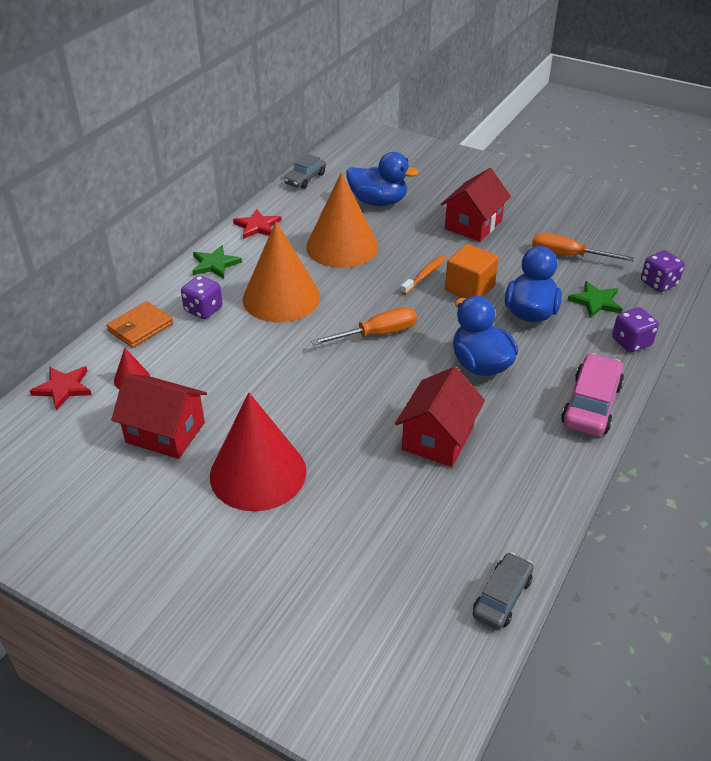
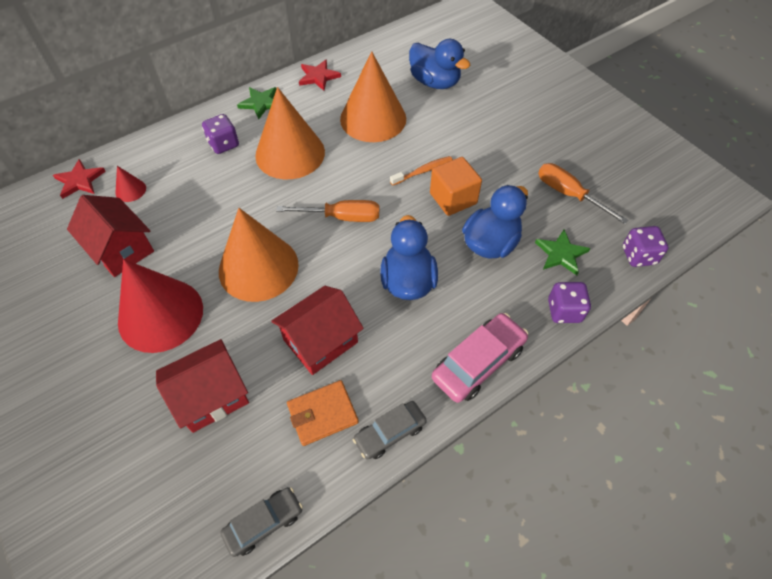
camera: 25 degrees right, 15 degrees up
(140, 327) = (168, 144): orange wallet -> orange wallet (322, 414)
(305, 179) = (389, 40): grey car -> grey car (390, 433)
(327, 400) = (258, 267): none -> orange cone
(473, 225) = (503, 132): red house -> red house (211, 396)

